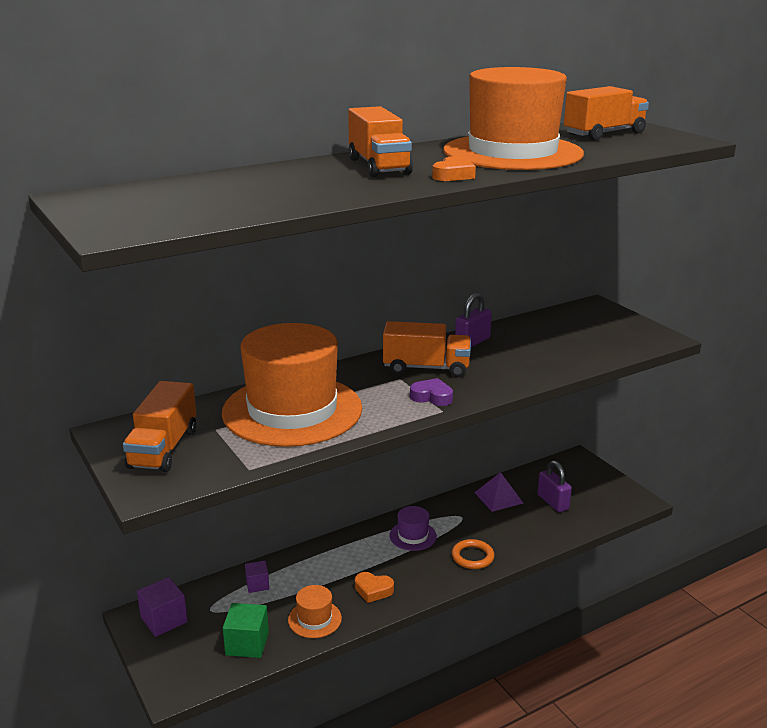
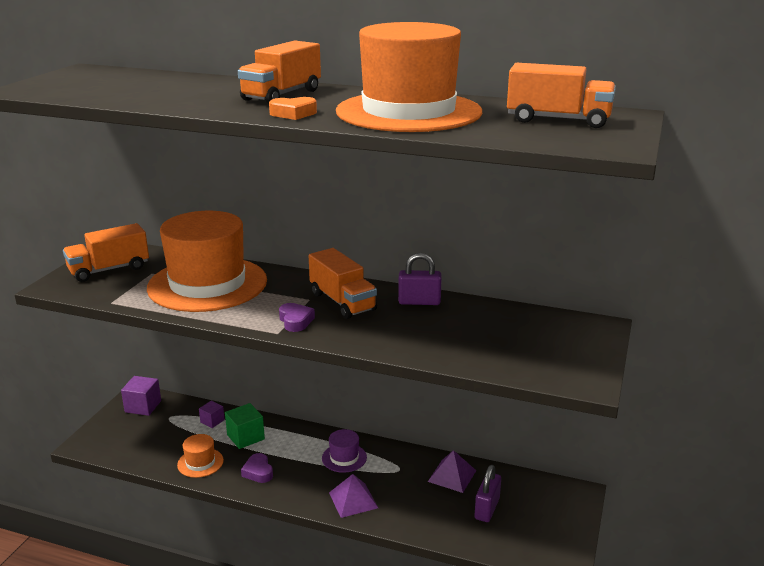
camera: 50 degrees right, 0 degrees up
(247, 643) = (149, 449): green cube -> green cube (245, 437)
(373, 590) = (258, 472): orange heart -> purple heart
(472, 557) = (353, 500): orange ring -> purple pyramid

